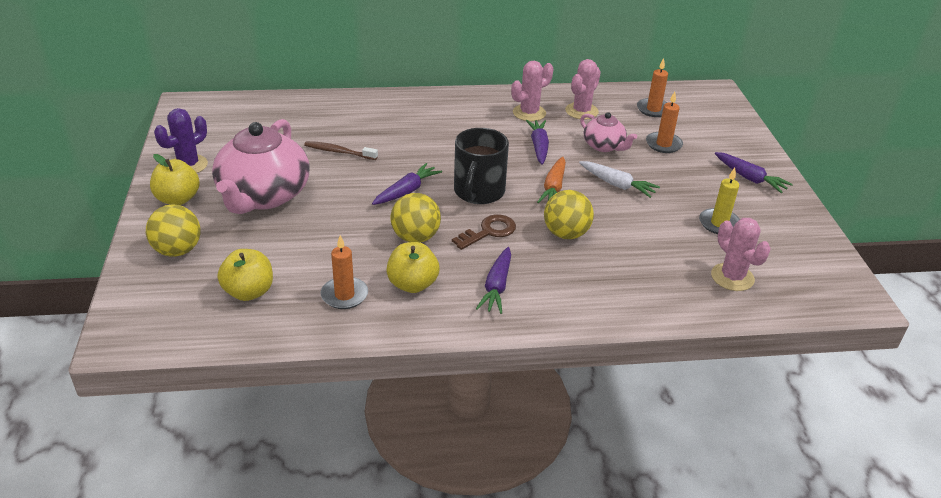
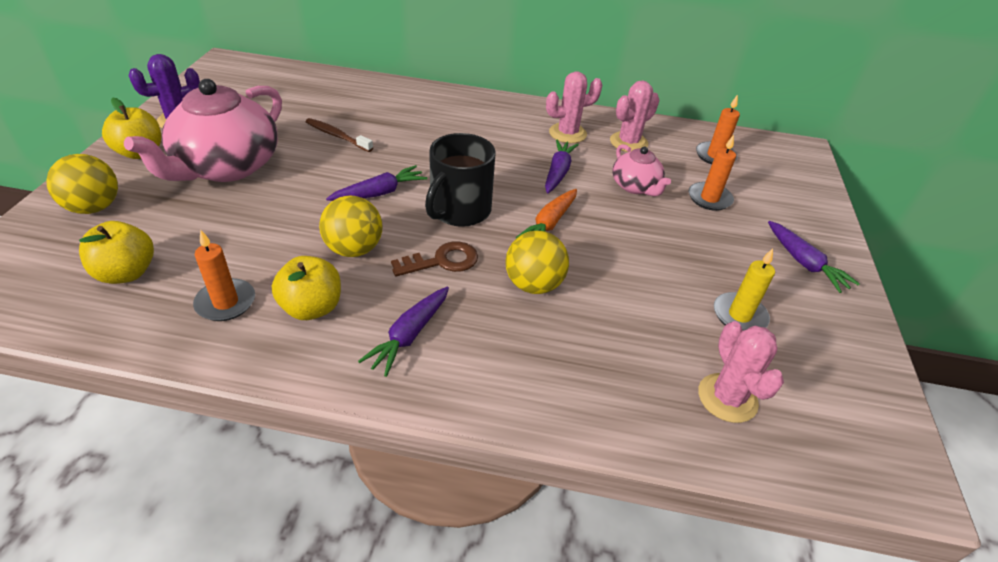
camera: 15 degrees right, 5 degrees up
(617, 185) = (628, 236): white carrot -> none

